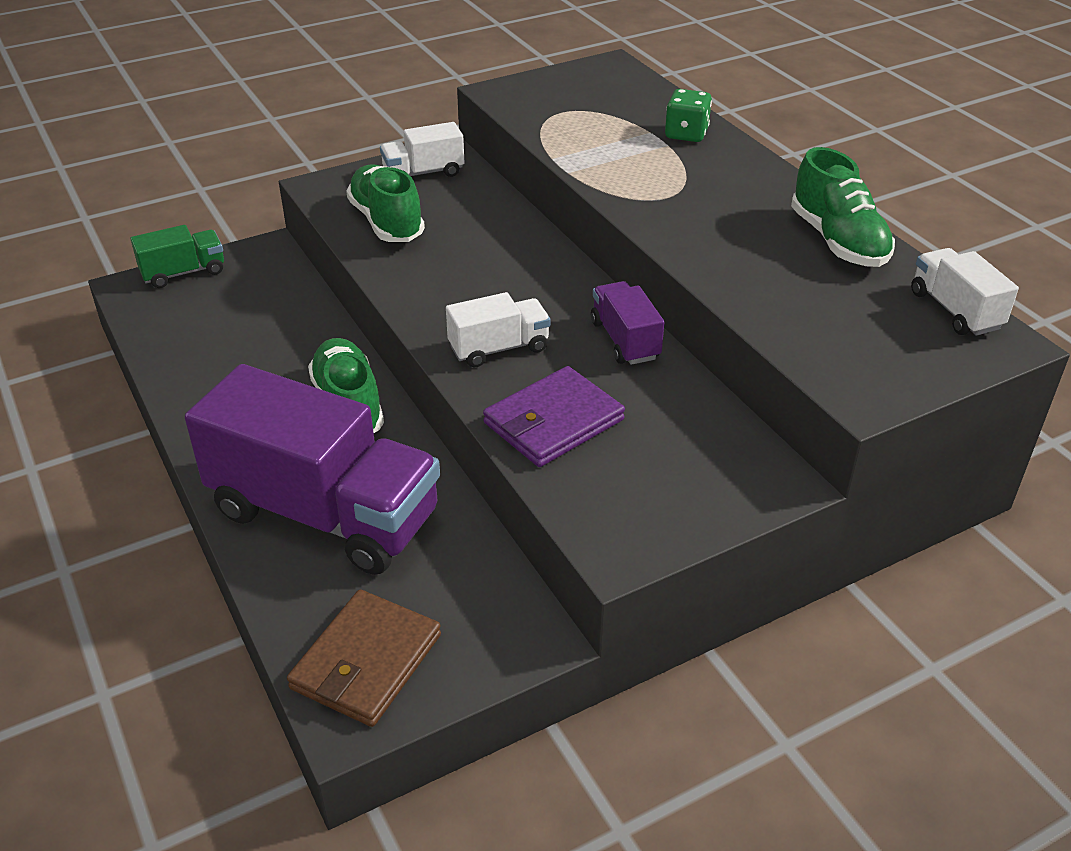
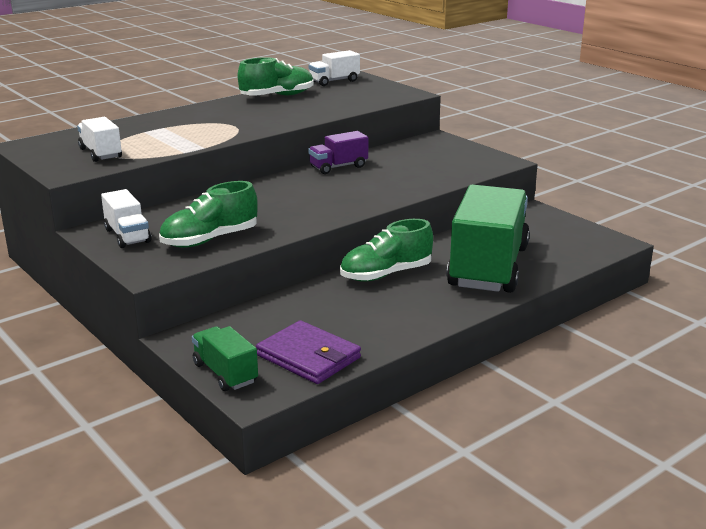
camera: 100 degrees left, 15 degrees down
(324, 513) = (488, 267): purple truck -> green truck
(366, 662) = (580, 243): brown wallet -> none
(499, 348) = (359, 194): white truck -> white truck (100, 153)
(553, 422) = (420, 177): purple wallet -> purple wallet (309, 356)
(686, 134) = (147, 124): green dice -> none

